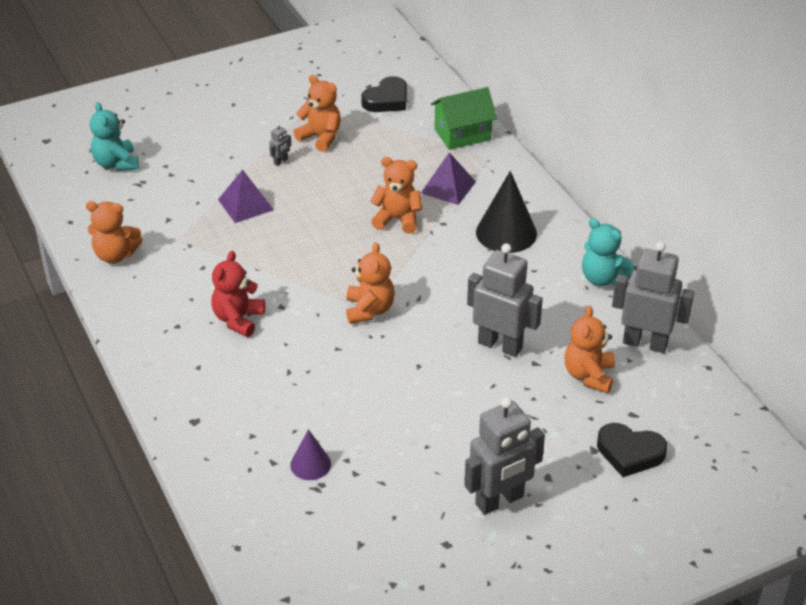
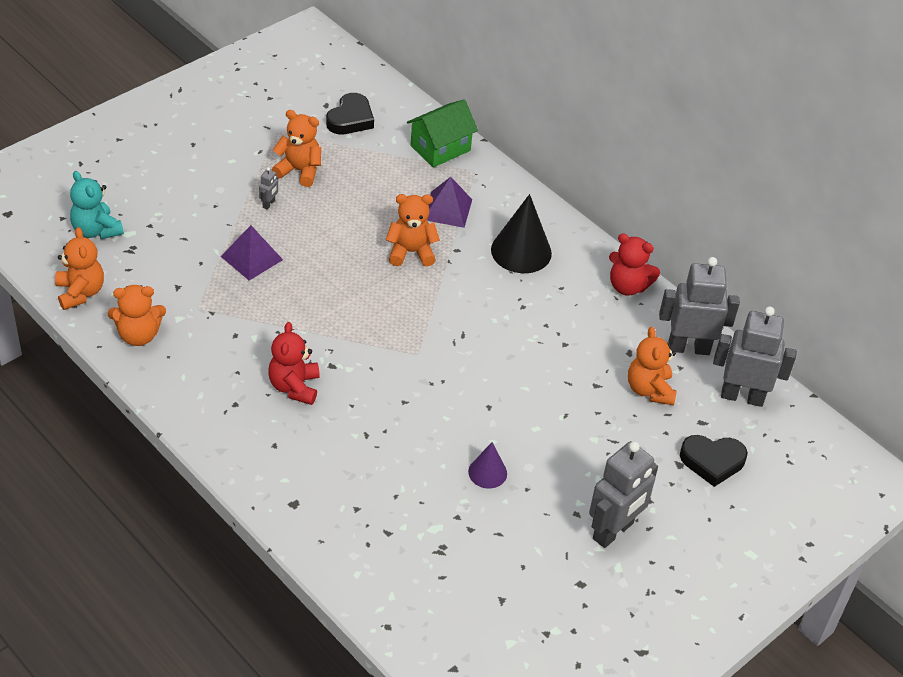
camera: 20 degrees left, 5 degrees up
(310, 464) = (424, 528): purple cone -> purple cone (487, 472)
(369, 310) = (420, 355): orange teddy bear -> orange teddy bear (80, 293)
(500, 345) = (557, 372): grey robot -> grey robot (742, 396)
(602, 278) = (628, 286): turquoise teddy bear -> red teddy bear

